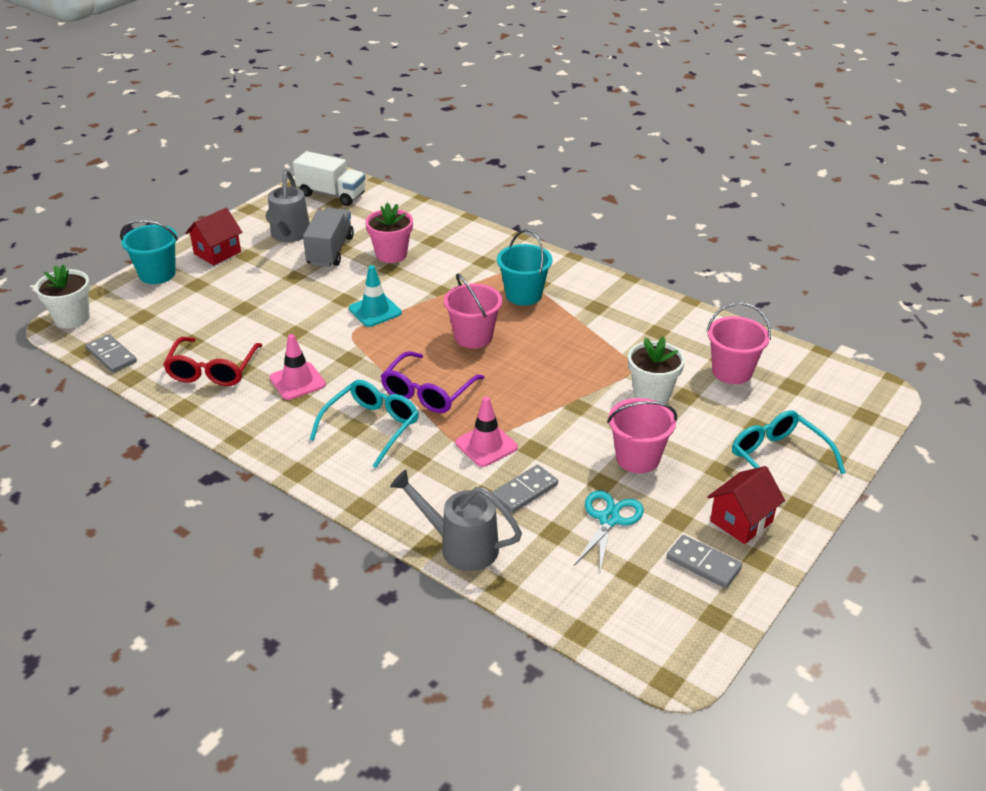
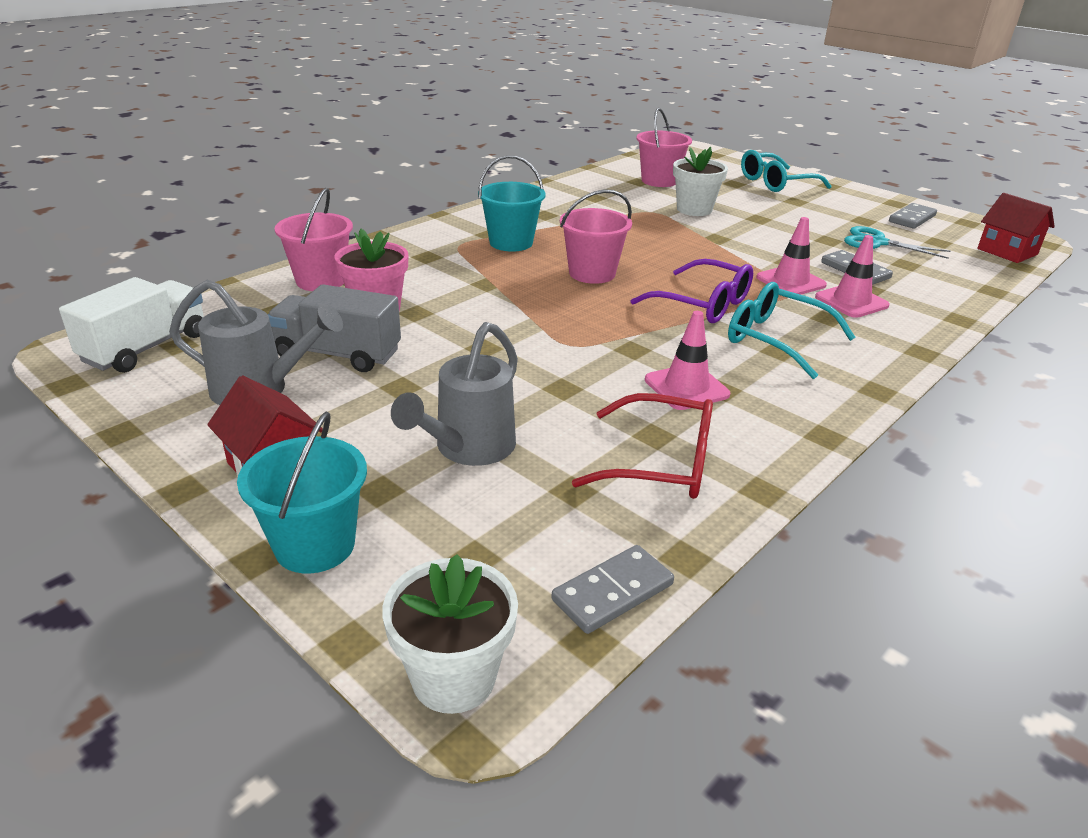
camera: 85 degrees left, 5 degrees down
(375, 311) = (521, 327): turquoise traffic cone -> none
(451, 479) = (851, 301): none -> pink traffic cone
(461, 546) = (950, 304): grey watering can -> grey watering can (468, 448)
(637, 458) = (790, 224): pink bucket -> pink bucket (321, 281)
(741, 521) = (855, 202): red house -> red house (1007, 252)

